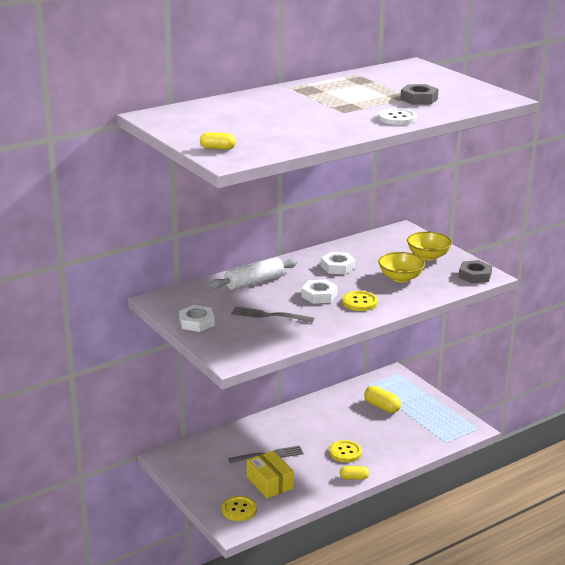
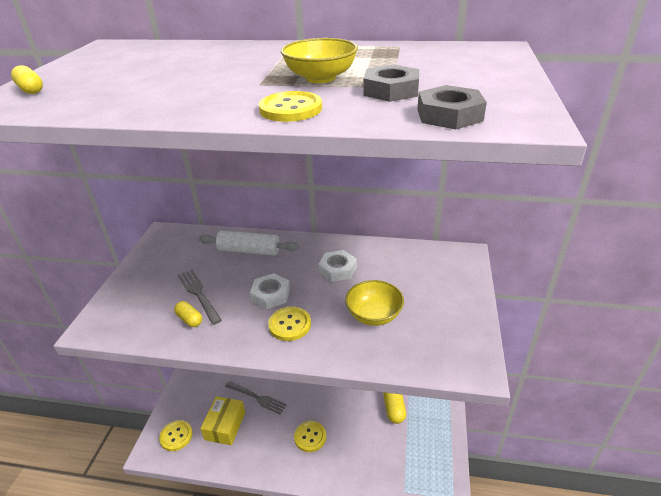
camera: 45 degrees right, 10 degrees up
(196, 322) = (145, 270): white nut -> none
(354, 478) = (284, 470): yellow capsule -> yellow capsule (190, 319)
(397, 118) = (290, 109): white button -> yellow button
(428, 256) = (443, 301): yellow bowl -> yellow bowl (320, 78)
(475, 275) = (459, 359): grey nut -> grey nut (449, 115)

